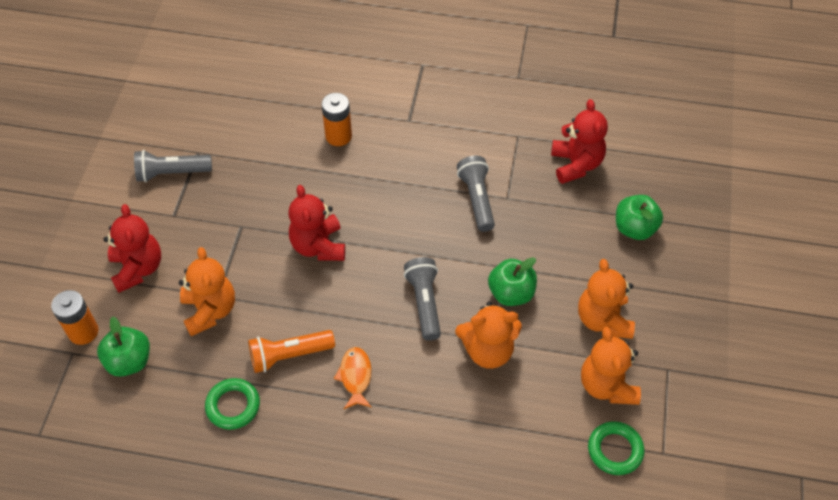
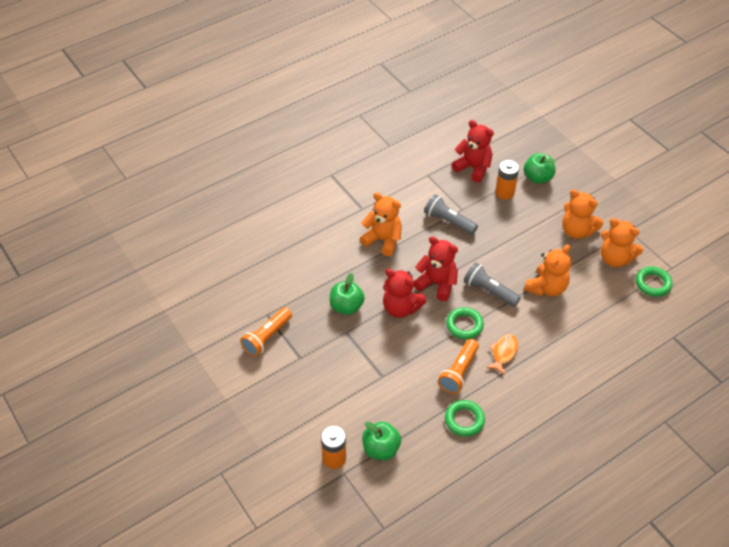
camera: 45 degrees left, 5 degrees down
(138, 268) = (318, 401): red teddy bear -> red teddy bear (437, 284)
(171, 173) = (267, 337): grey flashlight -> orange flashlight
(210, 310) = (388, 387): orange teddy bear -> orange teddy bear (383, 240)
(338, 136) = (335, 245): orange battery -> orange battery (504, 192)
(355, 315) = (464, 325): none -> green ring
(355, 377) = (503, 353): orange fish -> orange fish turned 75 degrees clockwise
(511, 293) = (522, 253): green apple -> green apple (346, 306)

